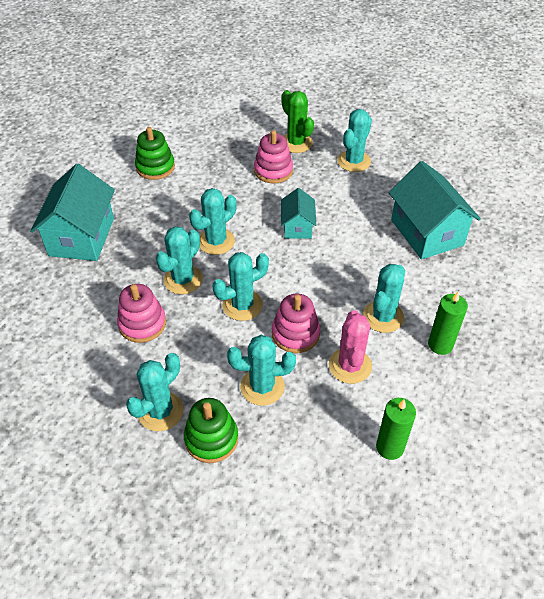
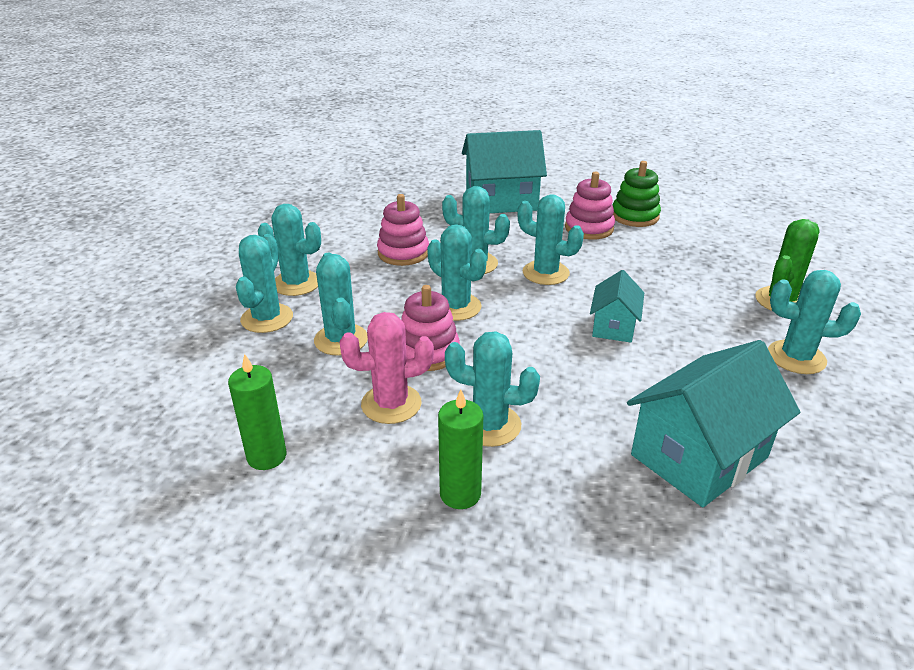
camera: 75 degrees right, 15 degrees down
(211, 438) = (267, 318): green stacking toy -> turquoise cactus
(273, 170) = (704, 291): pink stacking toy -> pink stacking toy (589, 228)
(297, 227) = (613, 326): turquoise house -> turquoise house turned 60 degrees counterclockwise

